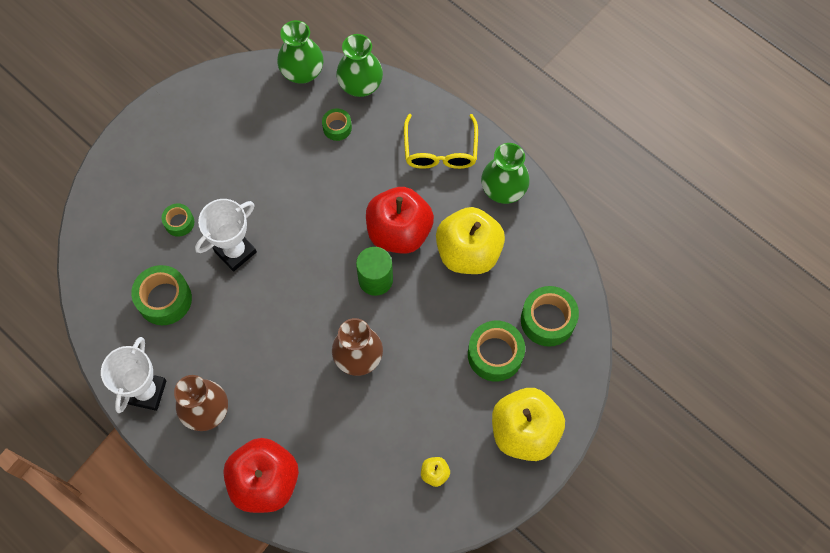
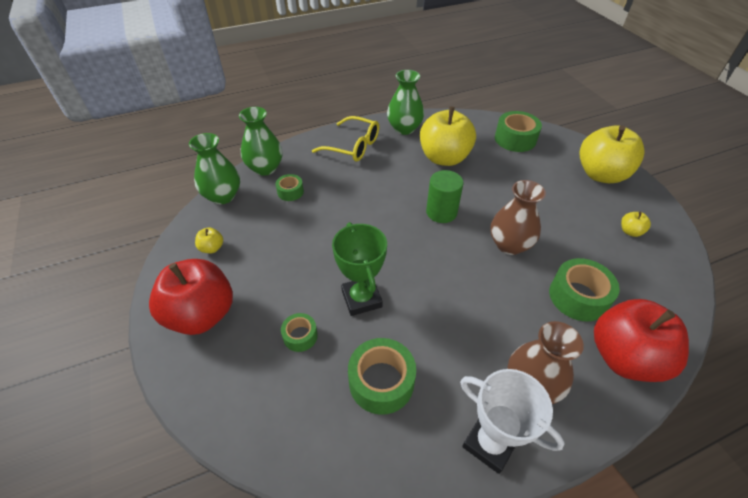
camera: 65 degrees left, 20 degrees down
(235, 251) = (361, 298): white trophy -> green trophy
(236, 104) = (212, 248): none -> yellow apple
(399, 232) = (406, 186): red apple -> red apple (202, 314)
(495, 354) = (533, 170): green tape -> green tape (578, 297)

